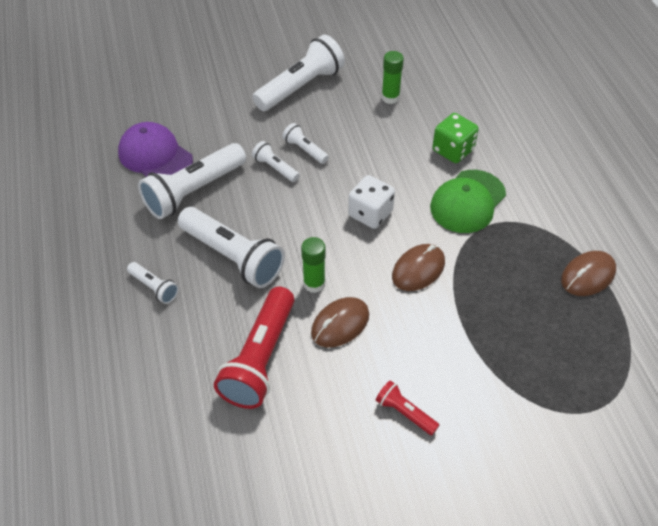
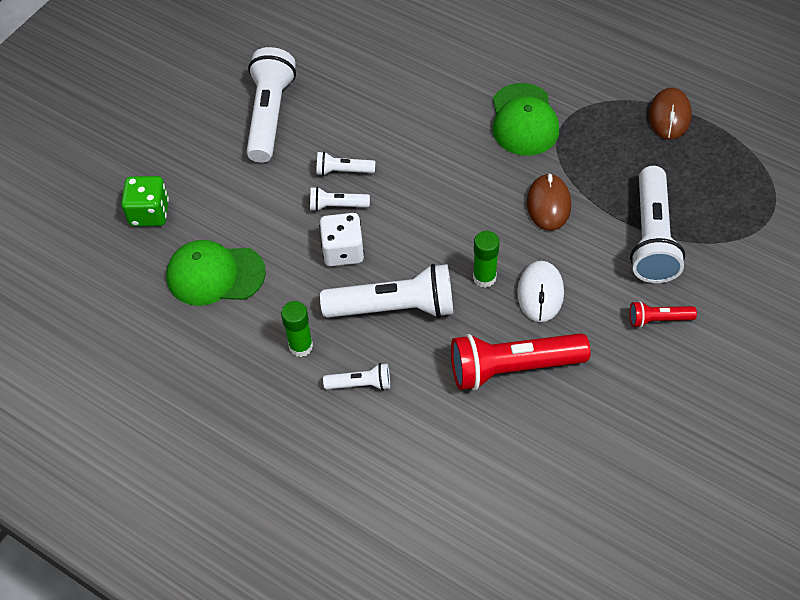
camera: 40 degrees left, 5 degrees up
(155, 156) = (215, 275): purple cap -> green cap
(194, 191) = (291, 279): white flashlight -> white flashlight (652, 237)
(260, 358) = (513, 368): red flashlight -> red flashlight turned 105 degrees clockwise
(340, 324) = (540, 293): brown mouse -> white mouse
(370, 214) = (461, 186): white dice -> white dice (343, 251)
(390, 97) = (360, 71): green glue stick -> green glue stick (301, 346)
(453, 150) = (465, 83): green dice -> green dice (149, 213)

